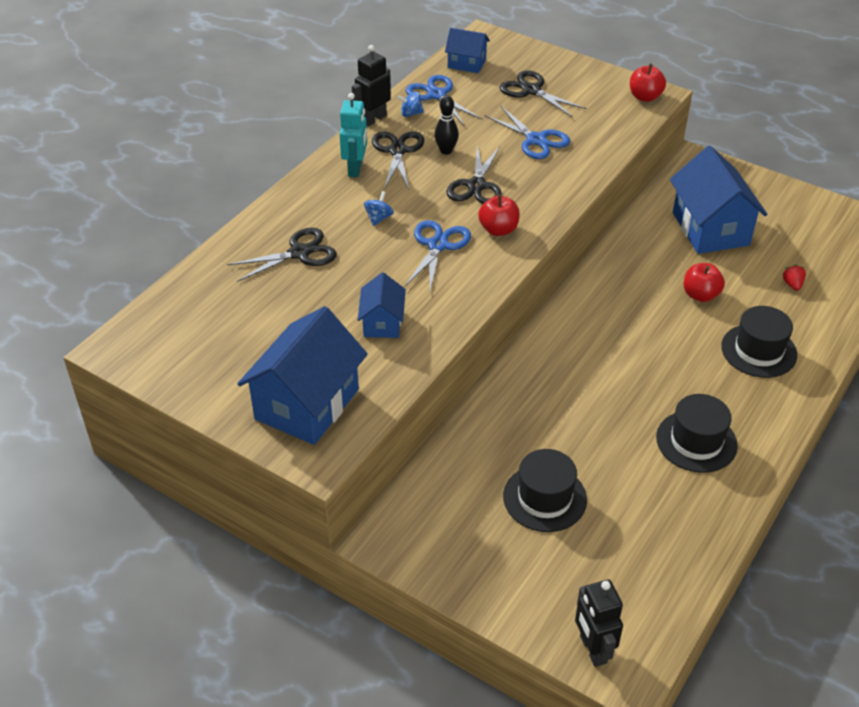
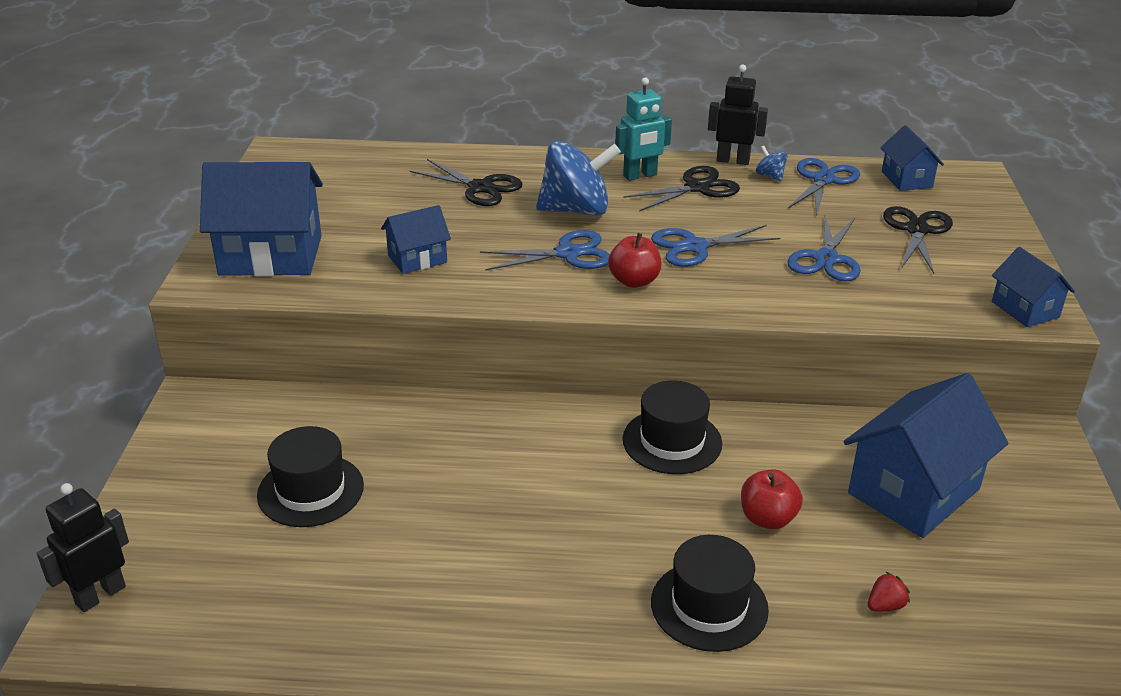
camera: 60 degrees right, 10 degrees down
(379, 218) = (576, 210): blue spinning top -> blue spinning top, size x2.38
(446, 151) = (733, 213): black bowling pin -> none
(476, 185) = (695, 247): black scissors -> blue scissors
(645, 97) = (1025, 309): red apple -> blue house
(696, 441) = (485, 590): black hat -> black hat (672, 441)

